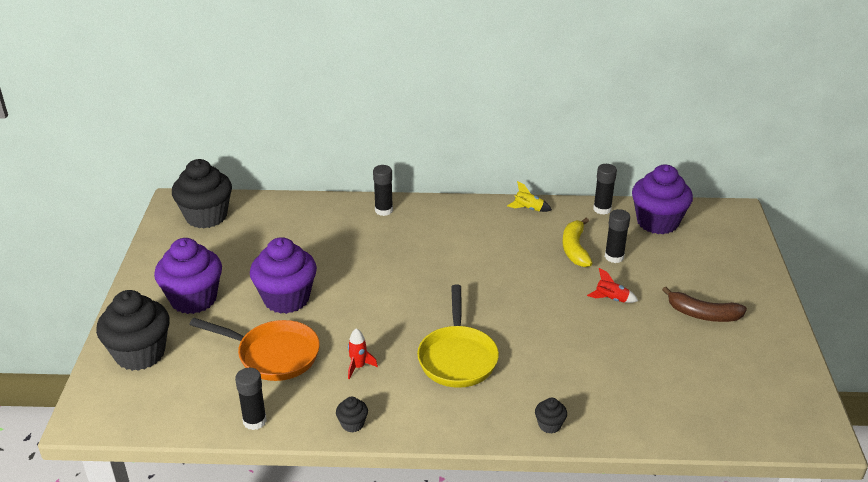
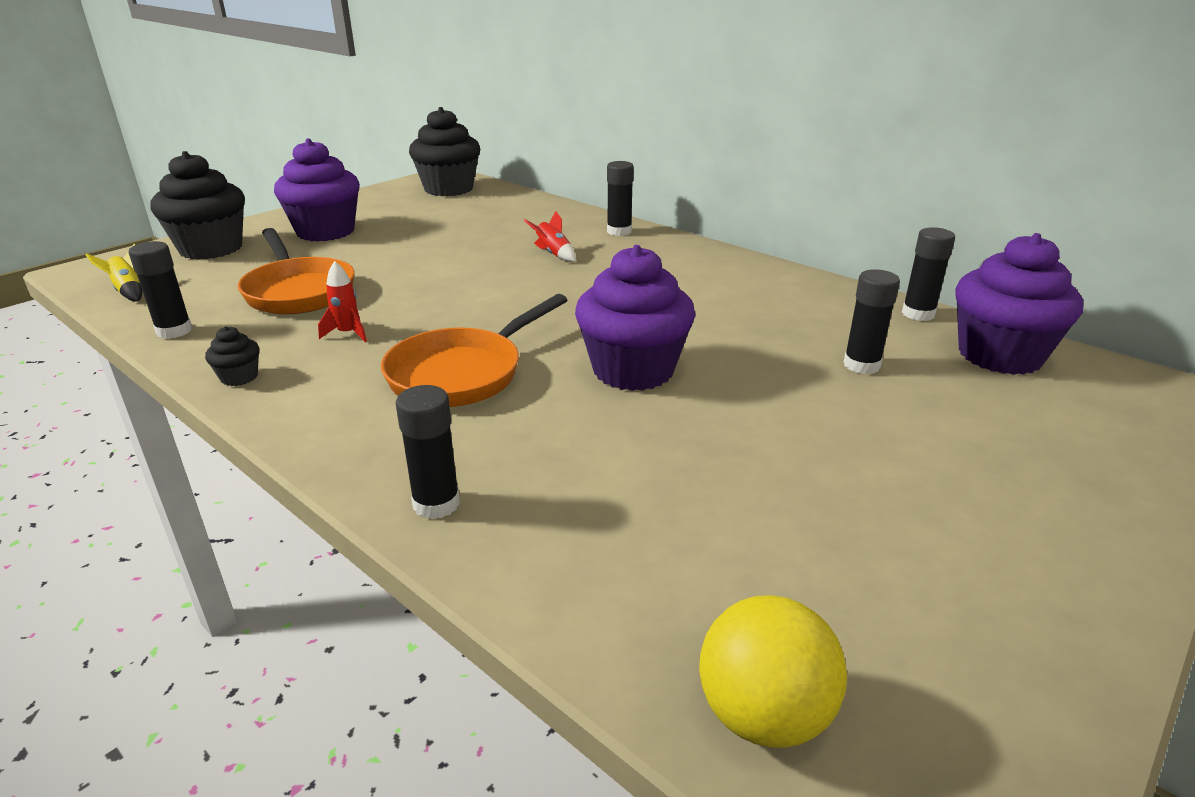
camera: 40 degrees right, 5 degrees down
(286, 299) = (397, 258): purple cupcake -> purple cupcake (633, 370)
(457, 357) = (462, 373): yellow pan -> orange pan
(528, 209) = (801, 281): yellow rocket -> yellow rocket (128, 291)
(549, 425) = (436, 503): black cupcake -> black glue stick
(575, 249) = (809, 336): yellow banana -> none
(611, 299) = (782, 407): red rocket -> red rocket (553, 254)
(703, 314) = (931, 495): brown banana -> none
(739, 426) = (763, 715): none -> yellow ball

